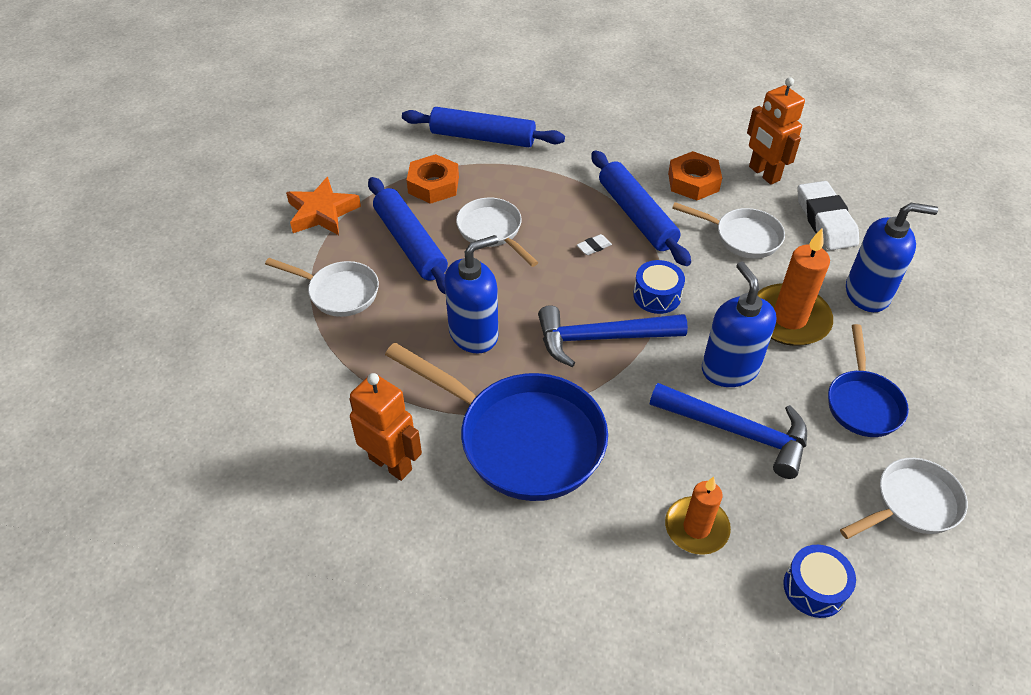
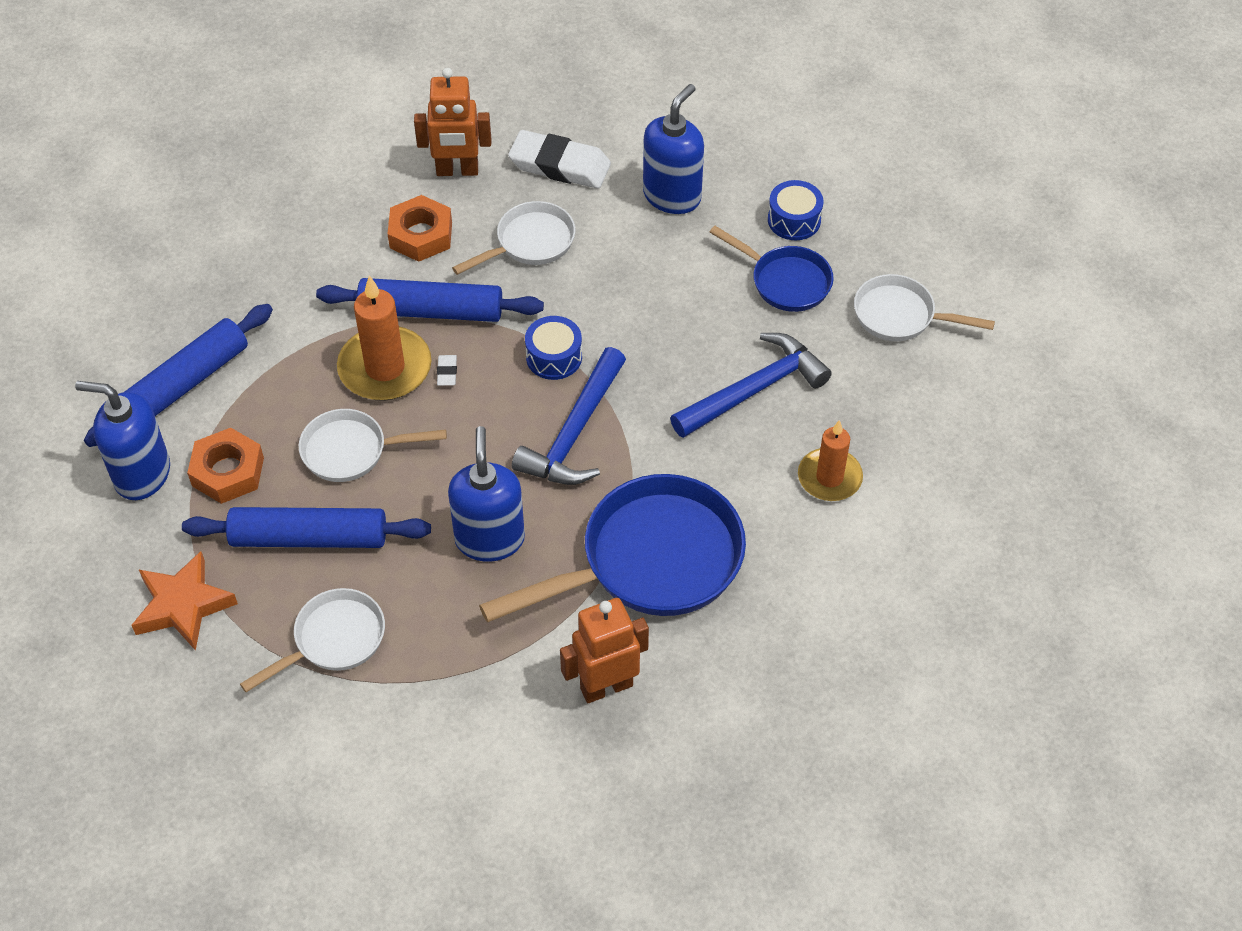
camera: 60 degrees left, 5 degrees up
(729, 369) = (683, 354): blue soap dispenser -> blue soap dispenser (142, 474)
(789, 318) = (658, 272): orange candle -> orange candle (385, 368)
(814, 588) = (932, 430): blue drum -> blue drum (794, 220)
(911, 504) = (900, 316): white pan -> white pan turned 75 degrees counterclockwise

